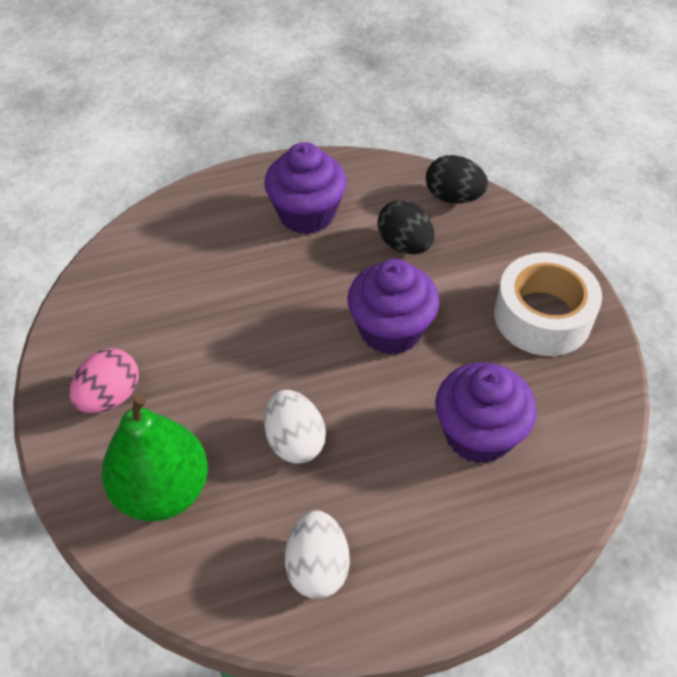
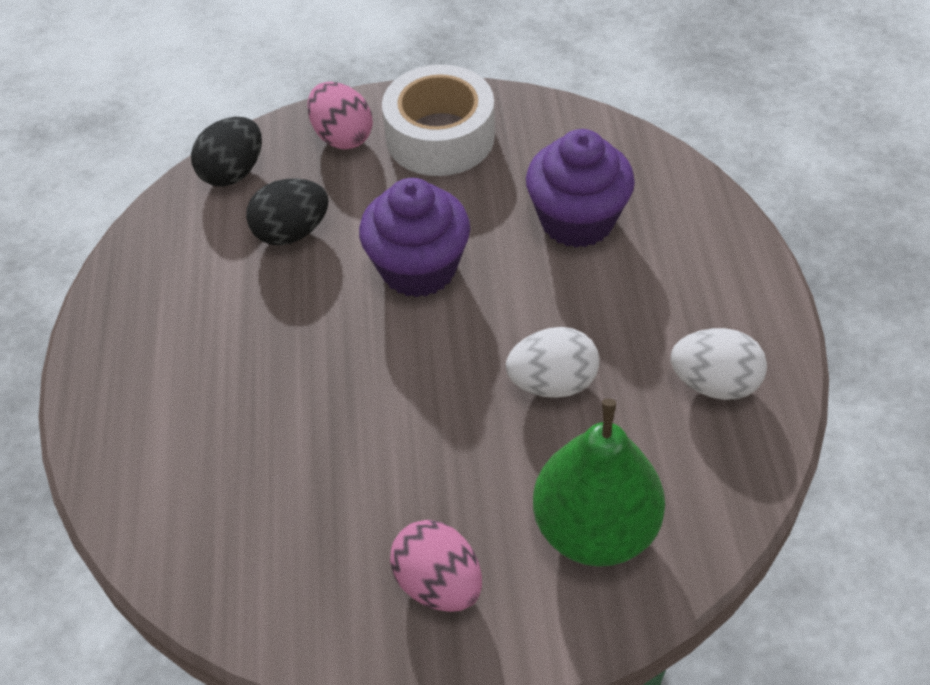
camera: 75 degrees left, 0 degrees up
(306, 214) = (196, 322): purple cupcake -> none
(516, 252) = (342, 136): none -> pink egg

